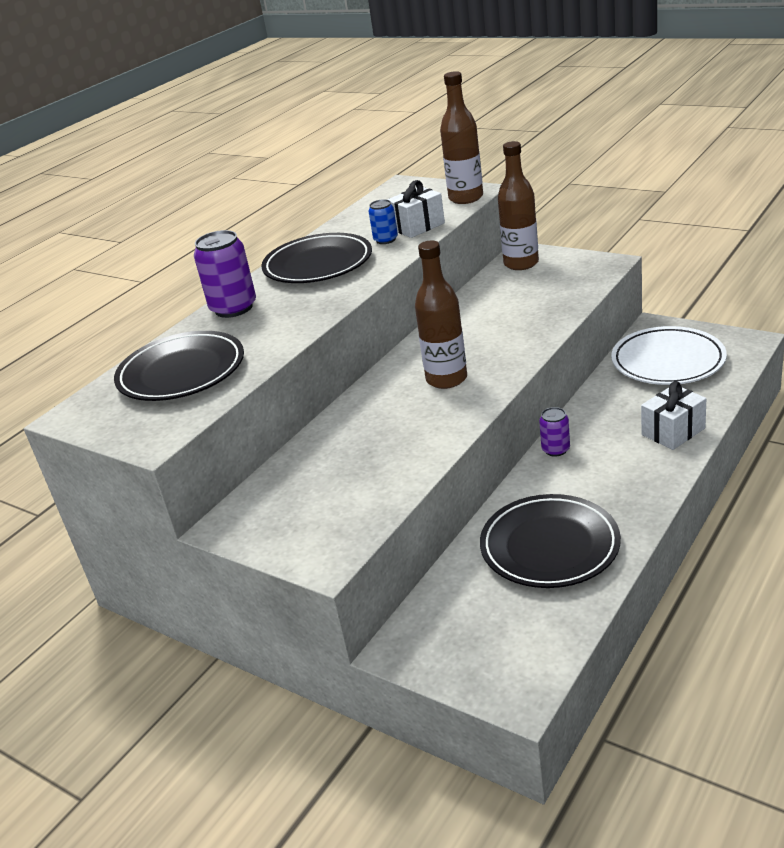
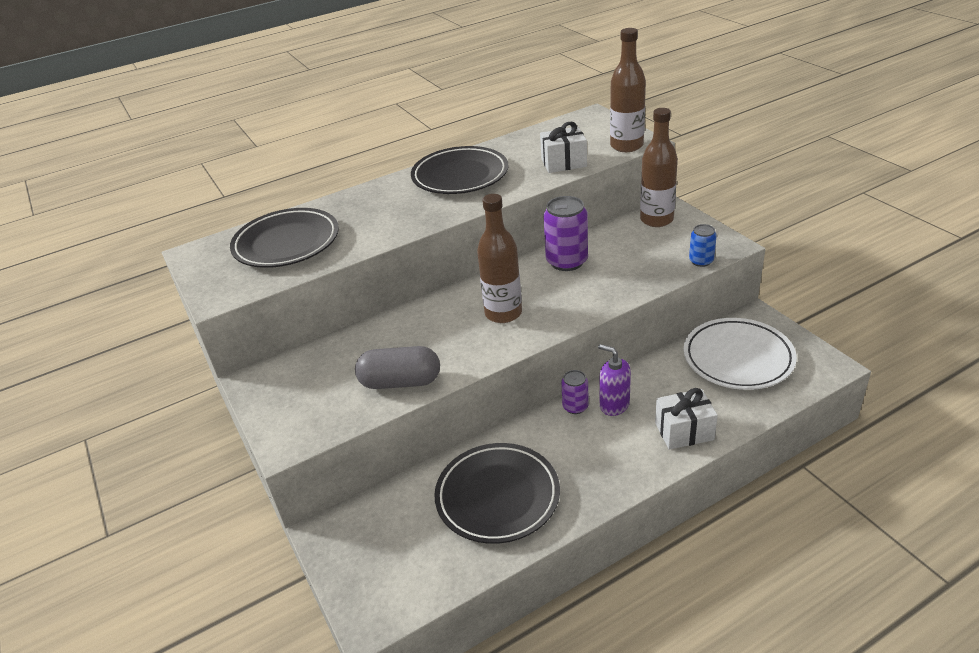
camera: 25 degrees right, 5 degrees up
(233, 308) = (369, 196): purple can -> purple can (567, 261)
(385, 240) = (528, 168): blue can -> blue can (701, 261)
(398, 467) = (400, 382): none -> grey capsule
(591, 435) = (614, 405): none -> purple soap dispenser

